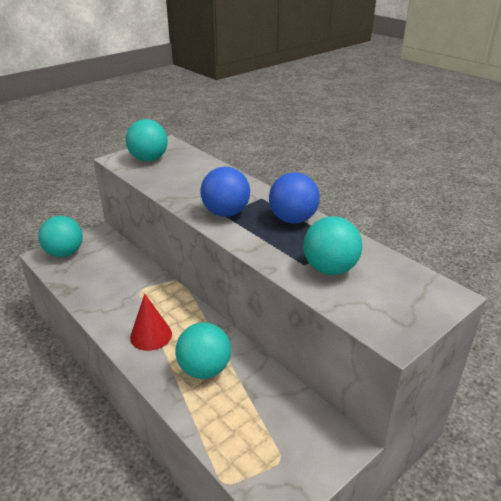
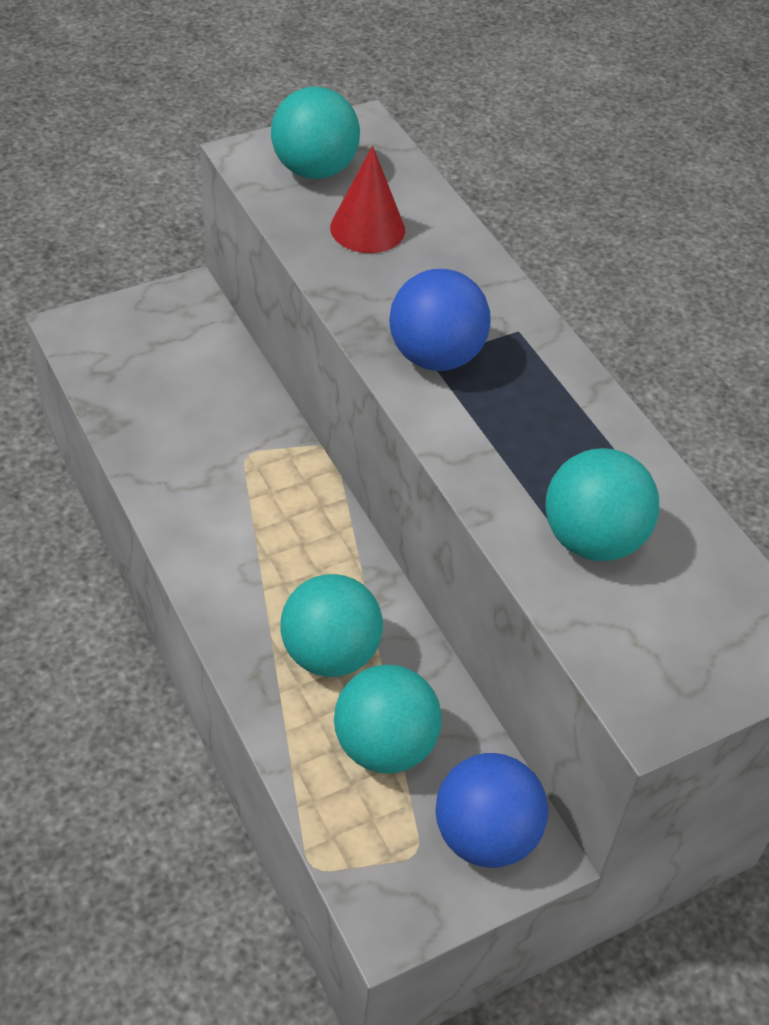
camera: 10 degrees right, 15 degrees up
(65, 253) = (115, 333): turquoise ball -> turquoise ball (384, 746)
(151, 335) = (248, 561): red cone -> red cone (367, 228)
(293, 219) = (563, 402): blue ball -> blue ball (485, 836)

